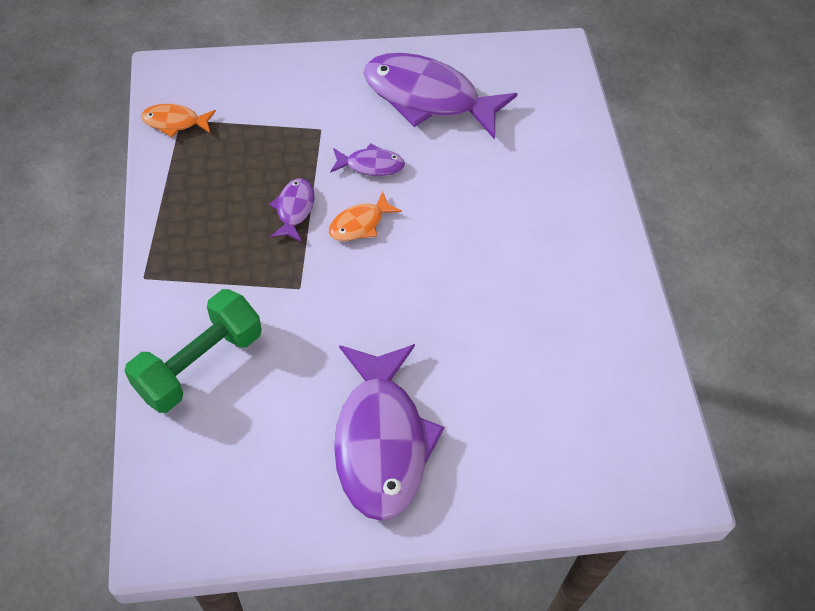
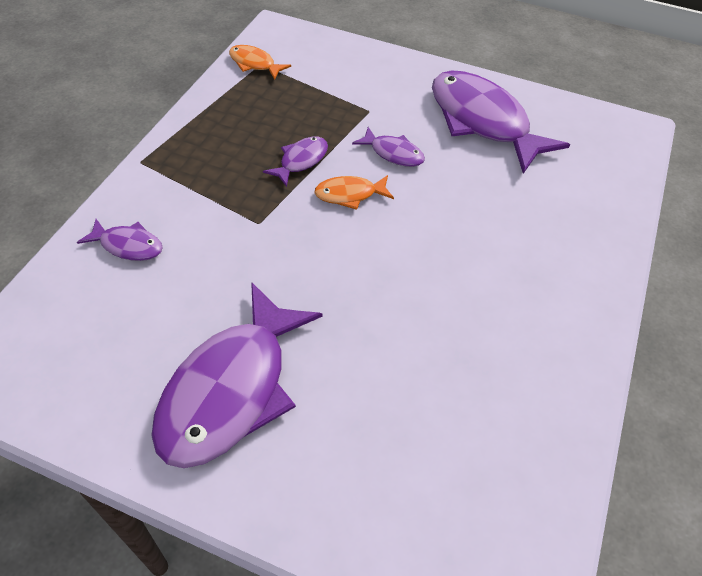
camera: 30 degrees right, 5 degrees down
(199, 364) = (128, 245): green dumbbell -> purple fish

